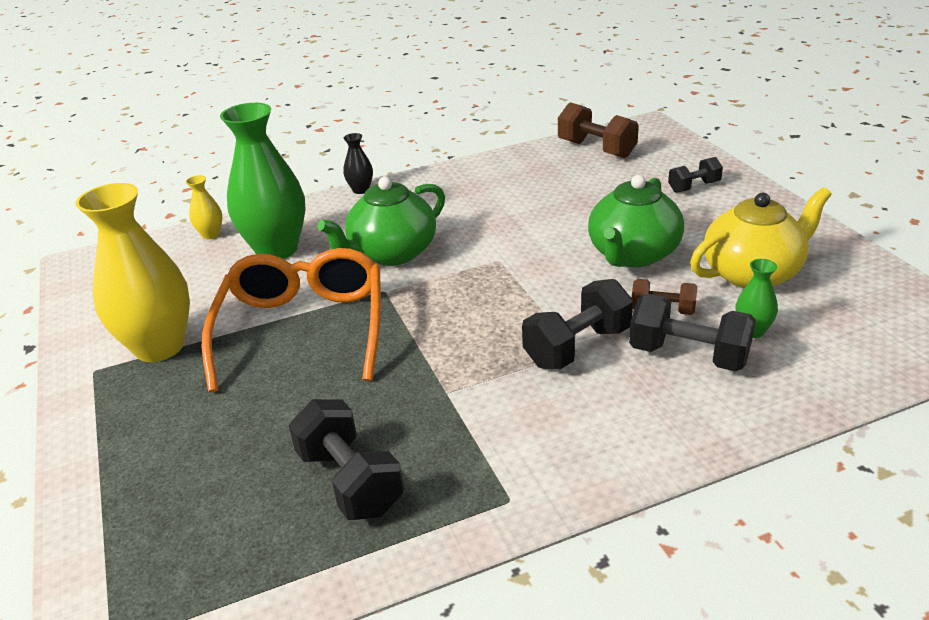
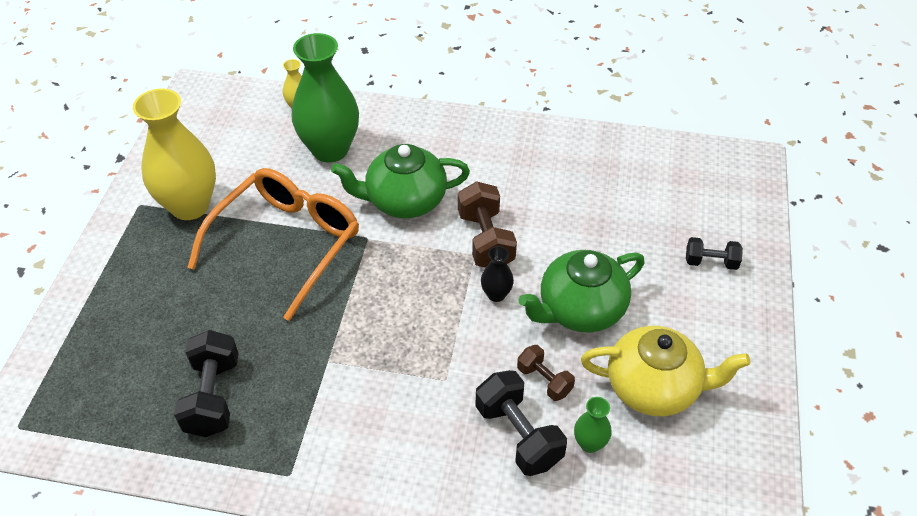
camera: 30 degrees right, 15 degrees up
(361, 190) = (440, 114): black vase -> black vase (496, 294)
(577, 347) = (449, 376): black dumbbell -> none
(596, 149) = (674, 167): brown dumbbell -> brown dumbbell (485, 240)

